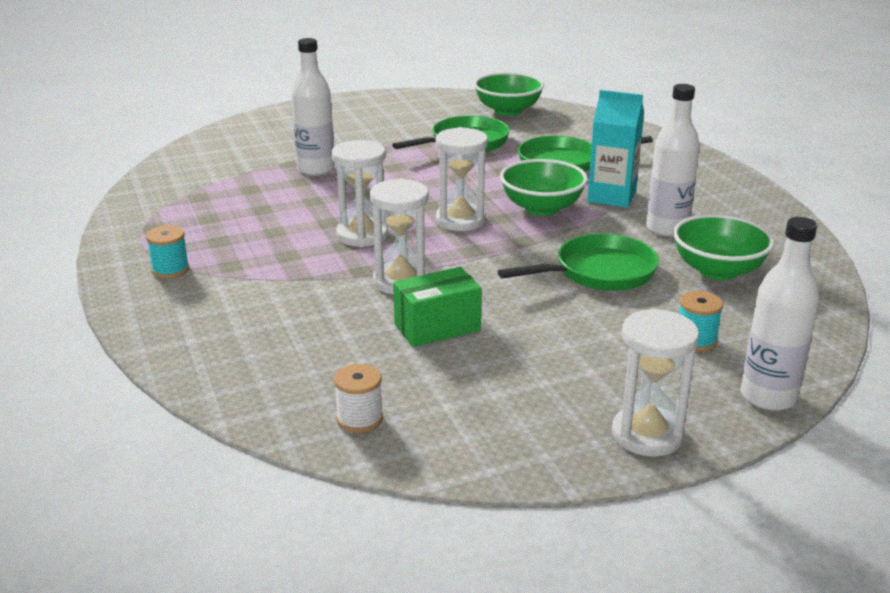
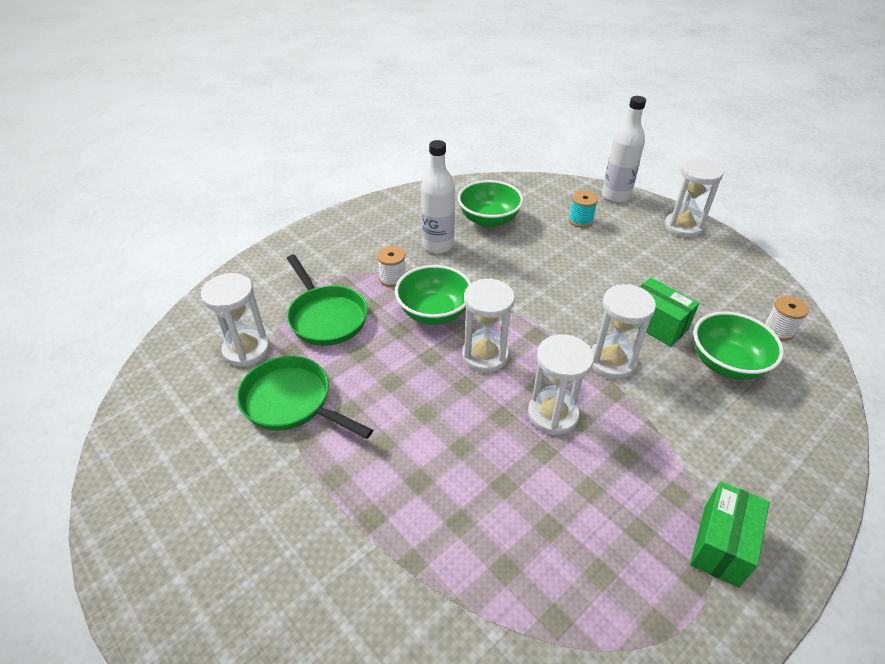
camera: 110 degrees left, 15 degrees up
(170, 270) = (721, 545): turquoise spool -> green box
(316, 169) = (417, 521): white bottle -> none
(508, 110) = (175, 390): green bowl -> green bowl (726, 363)
(538, 132) = (246, 350): none -> white hourglass
(599, 272) = (525, 266): green pan -> none
(611, 197) = (392, 278): turquoise carton -> white spool

